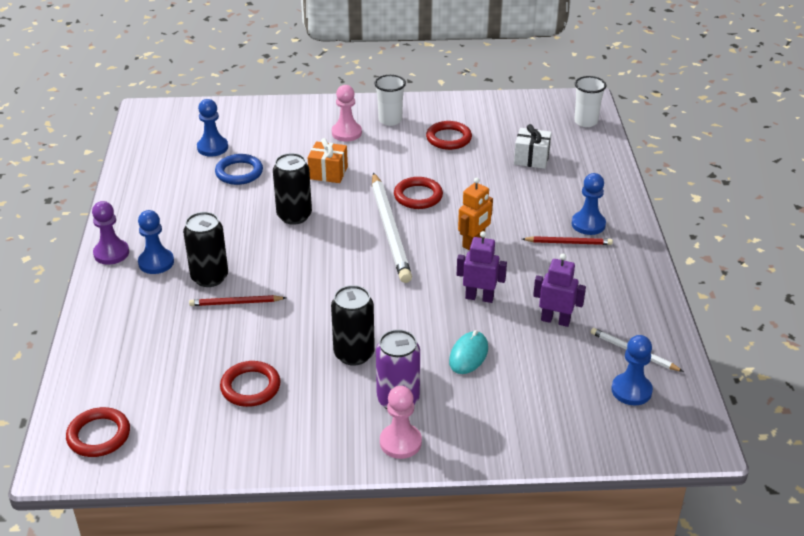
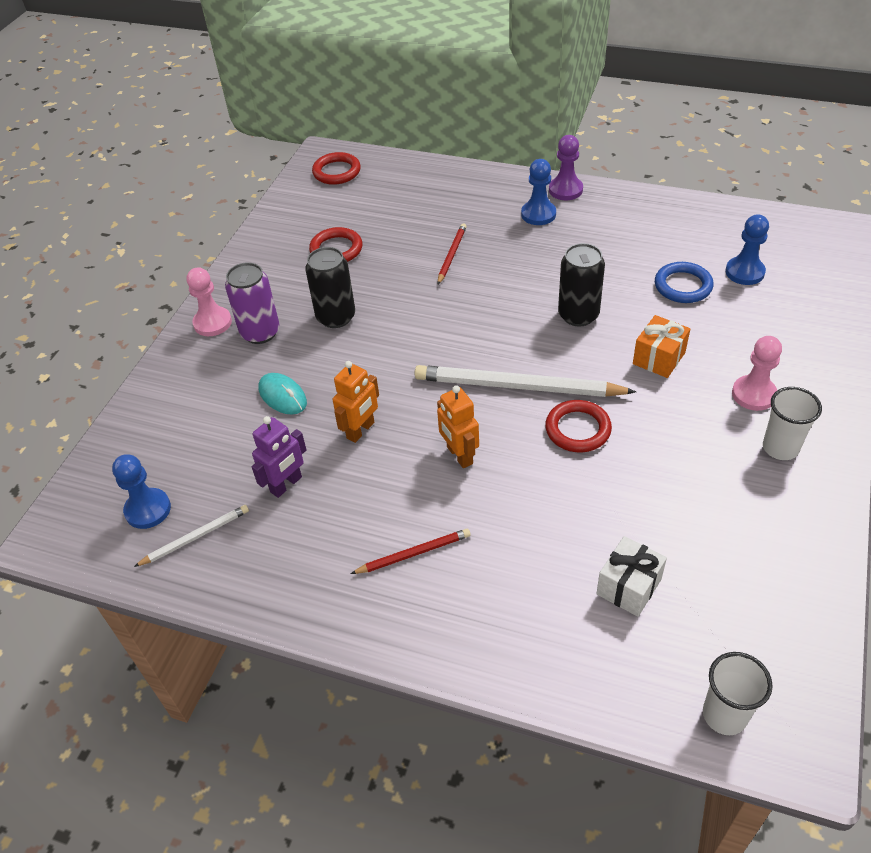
camera: 115 degrees right, 10 degrees up
(209, 277) = (499, 244): black can -> none
(448, 138) = (713, 501): red ring -> none
(479, 297) = (361, 430): purple robot -> orange robot
(568, 242) = (413, 553): red pencil -> red pencil turned 135 degrees counterclockwise
(588, 224) = (441, 593): blue pawn -> none

